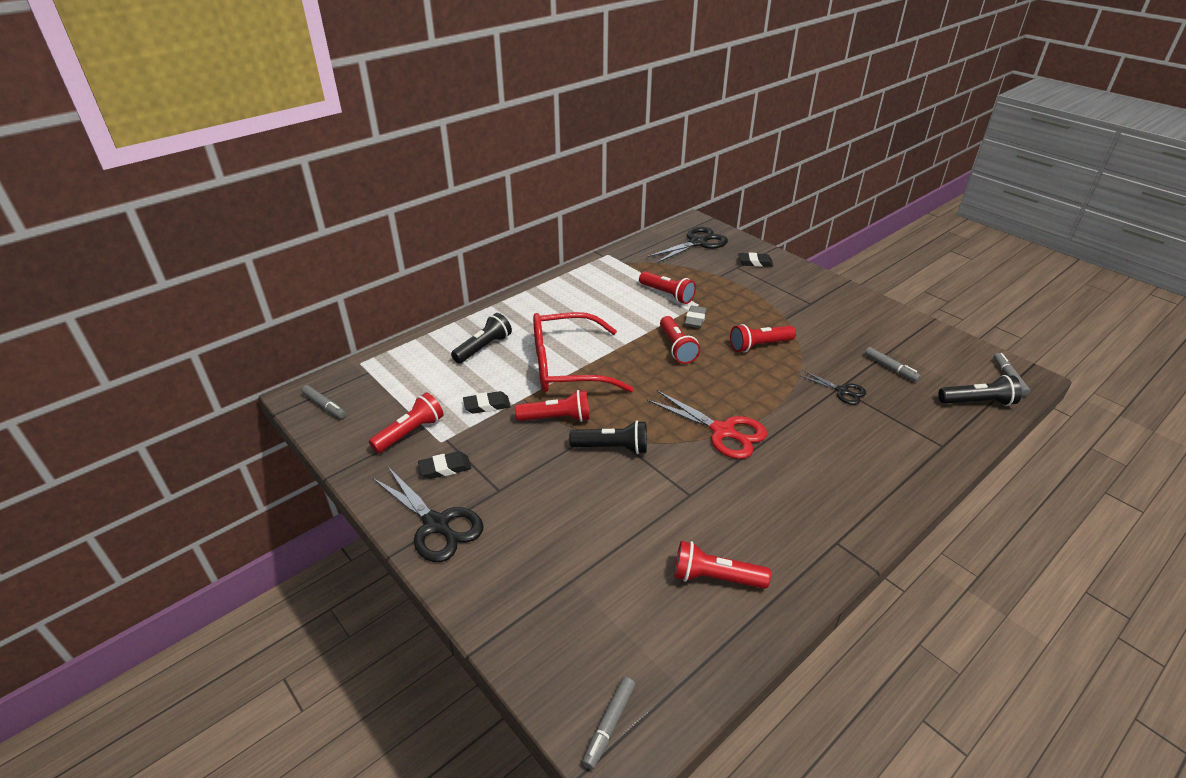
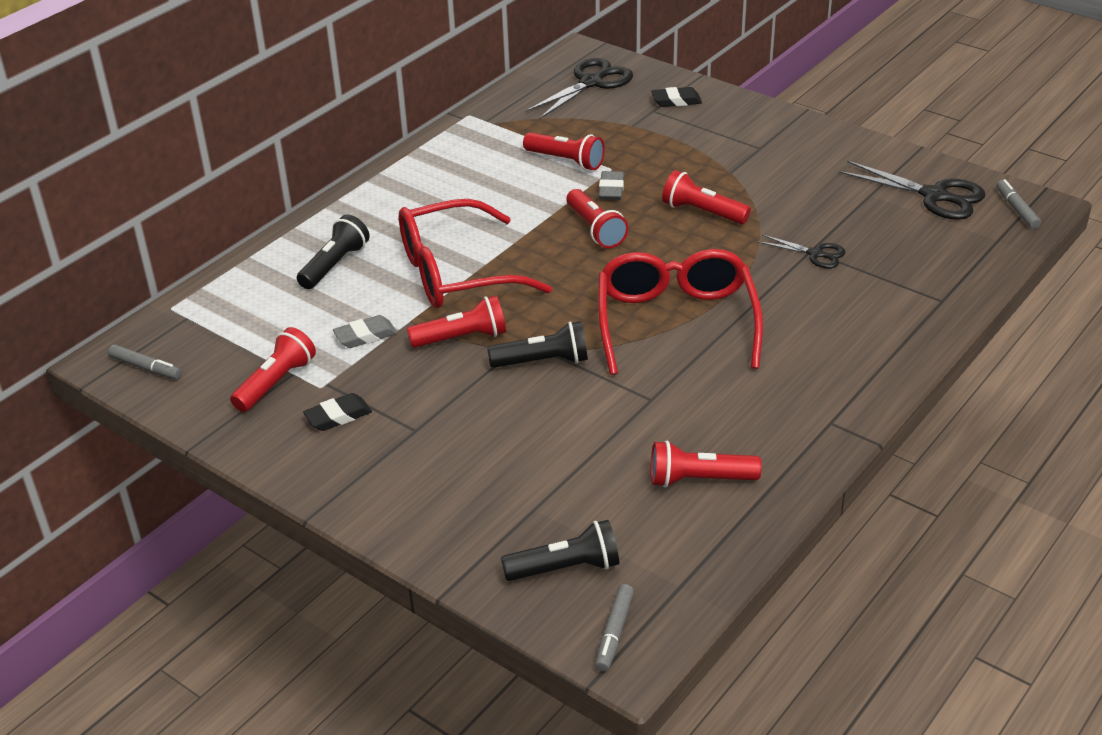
camera: 10 degrees left, 0 degrees up
(436, 524) = (351, 478): black scissors -> black scissors (934, 196)
(487, 405) = (365, 336): black eraser -> grey eraser
(722, 431) = (676, 323): red scissors -> red glasses
(759, 346) = (702, 212): red flashlight -> red flashlight turned 60 degrees clockwise
(890, 368) = (872, 217): grey marker -> none
(977, 402) = (980, 244): black flashlight -> black flashlight (566, 568)

